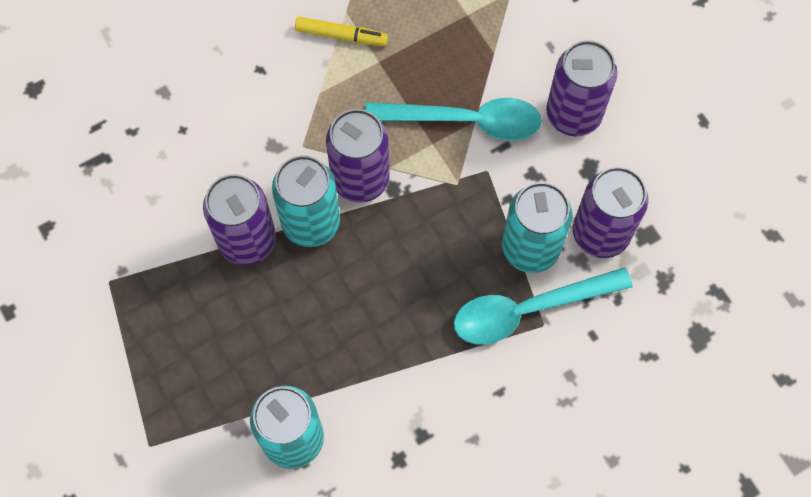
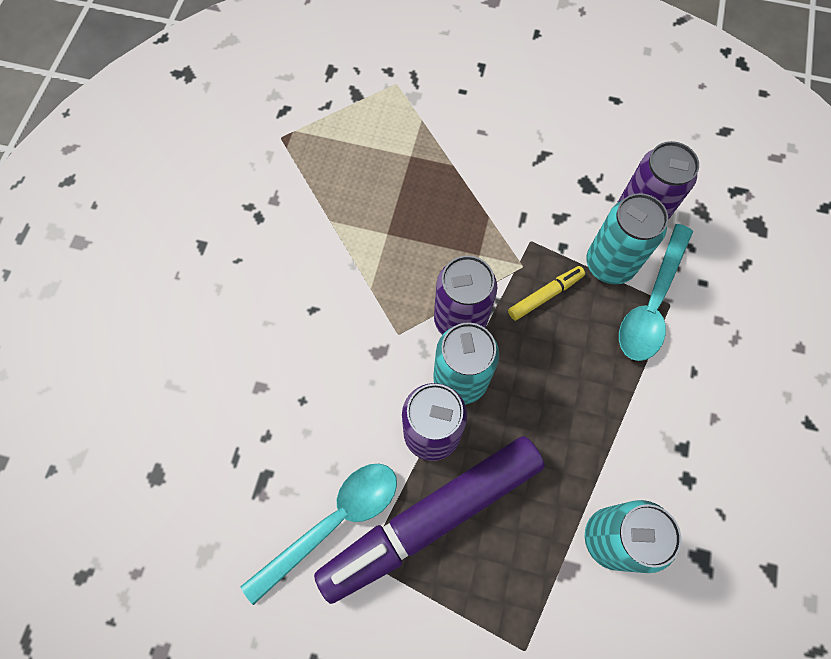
camera: 45 degrees left, 0 degrees up
(183, 298) = (432, 518): none -> purple marker
(341, 36) = (344, 239): yellow marker -> yellow marker (545, 295)
(465, 121) = (483, 222): turquoise spoon -> turquoise spoon (333, 522)
(573, 115) = (542, 160): purple can -> none

